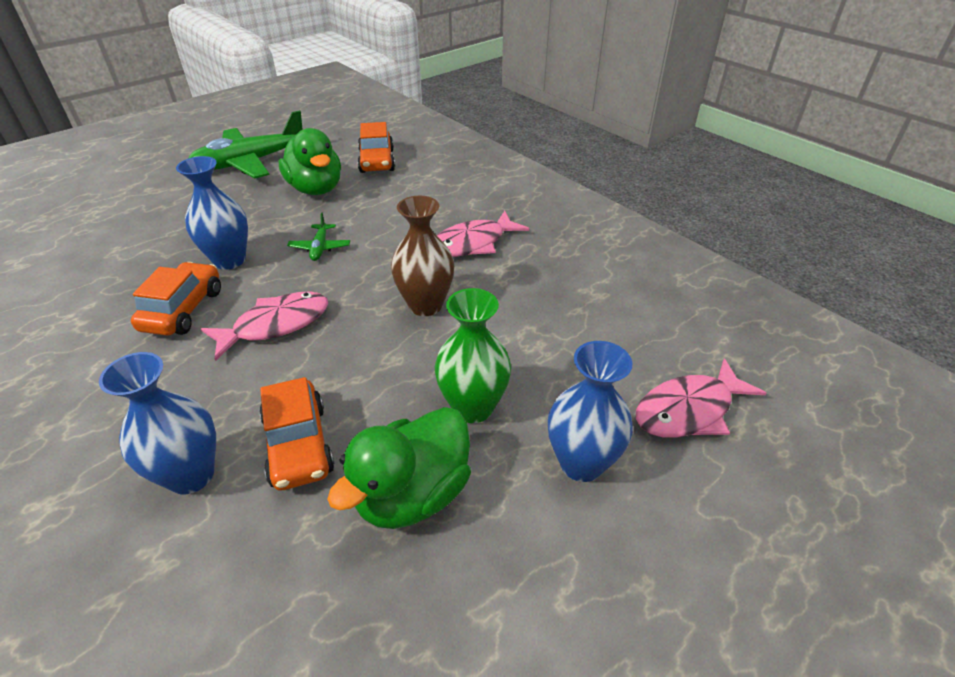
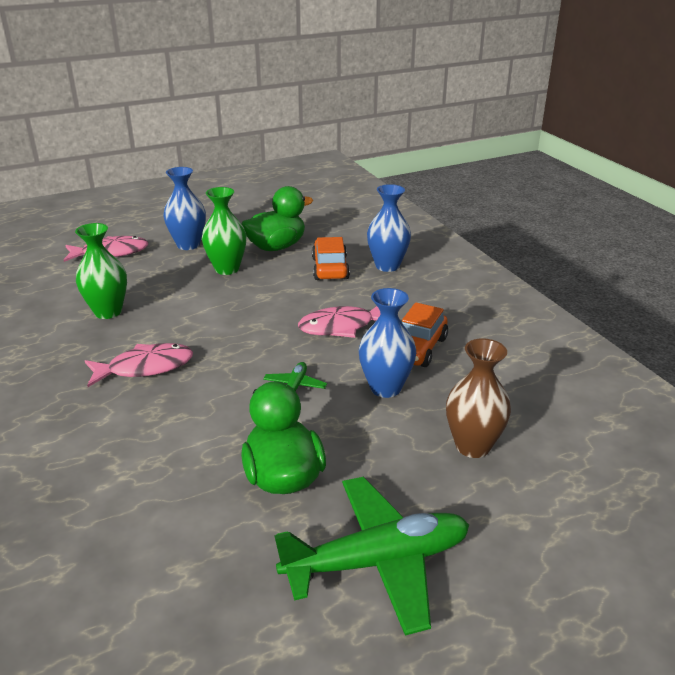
camera: 165 degrees left, 10 degrees down
(377, 161) = (177, 523): orange car -> none
(425, 305) = (222, 323): brown vase -> brown vase (472, 446)
(572, 297) = (108, 312): none -> green vase

